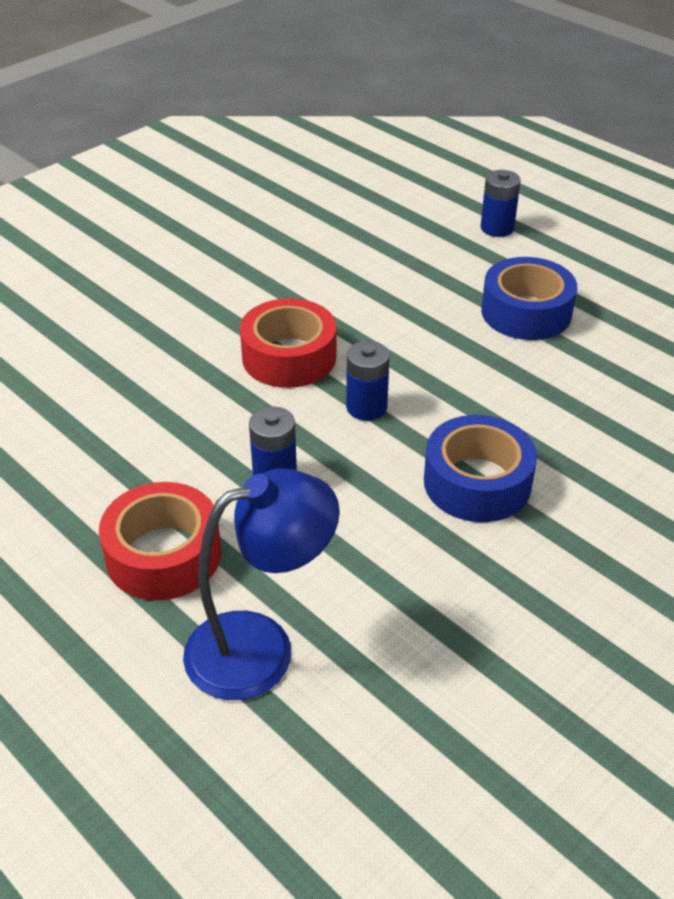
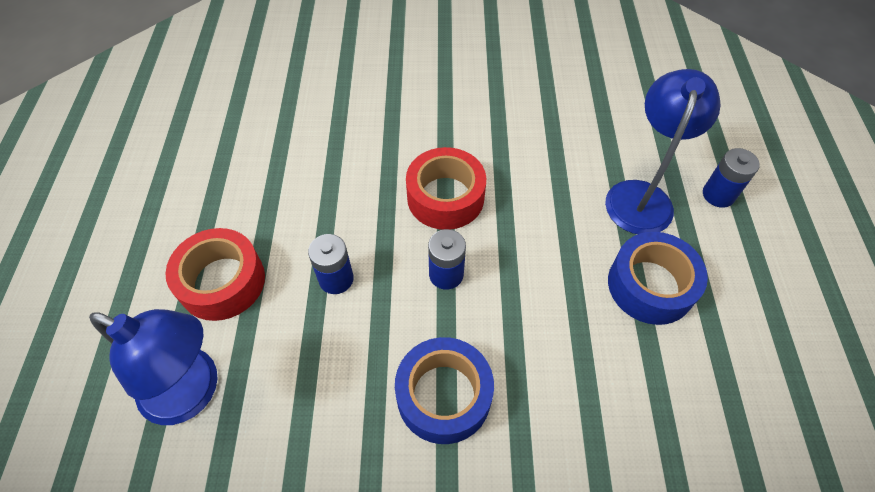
camera: 45 degrees right, 15 degrees up
(444, 261) = (641, 195): none -> blue lamp

